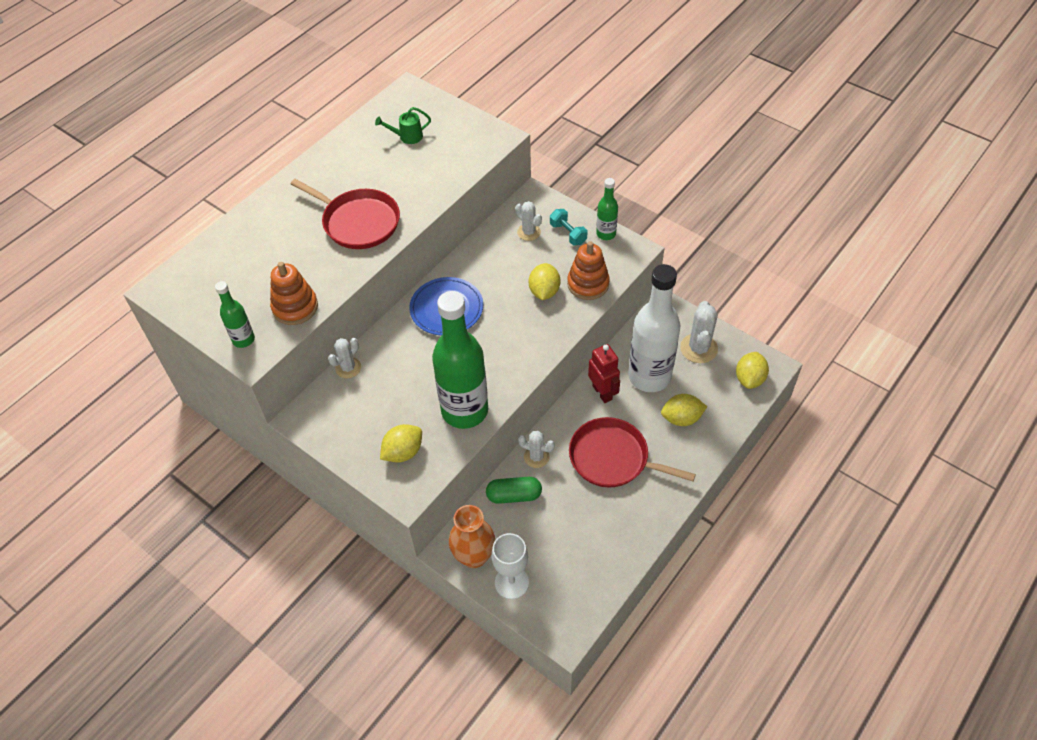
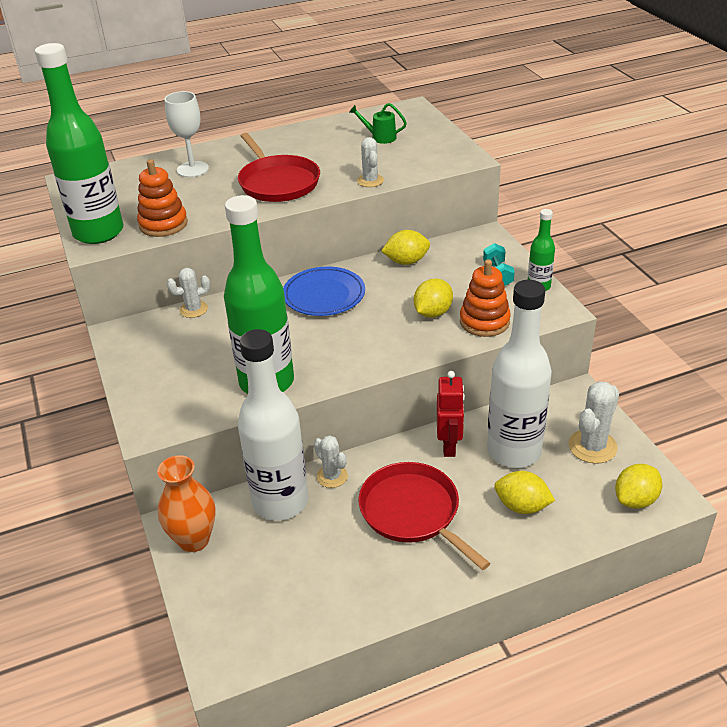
camera: 30 degrees right, 15 degrees down
(243, 339) = (98, 233): green bottle -> green bottle, size x2.12
(403, 452) = (178, 394): yellow lemon -> yellow lemon (406, 261)
(511, 582) = (209, 583): white goblet -> white goblet (193, 169)
(514, 495) = (280, 502): green capsule -> white bottle
(529, 232) = (457, 261): white cactus -> white cactus (370, 181)

